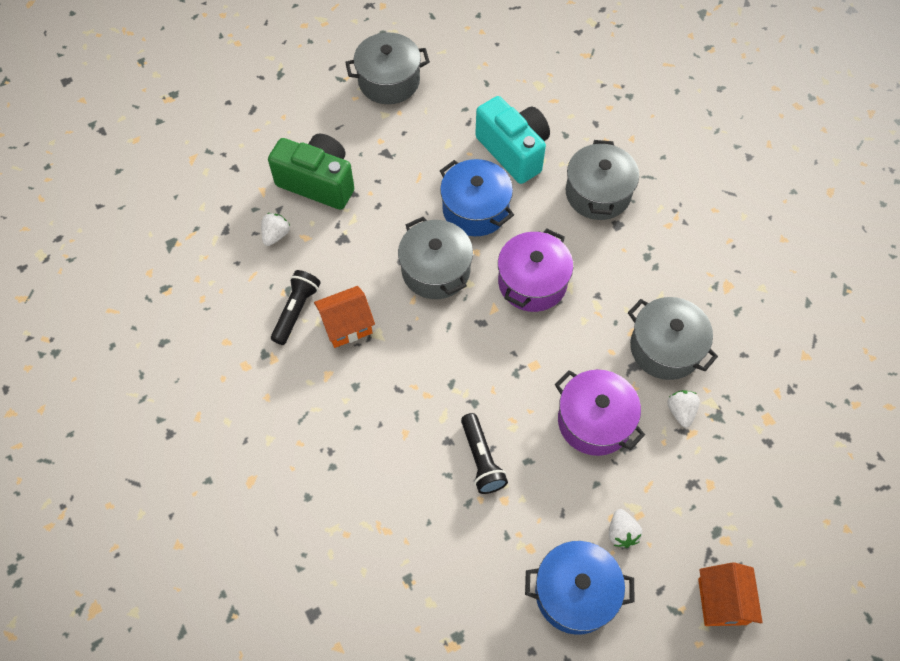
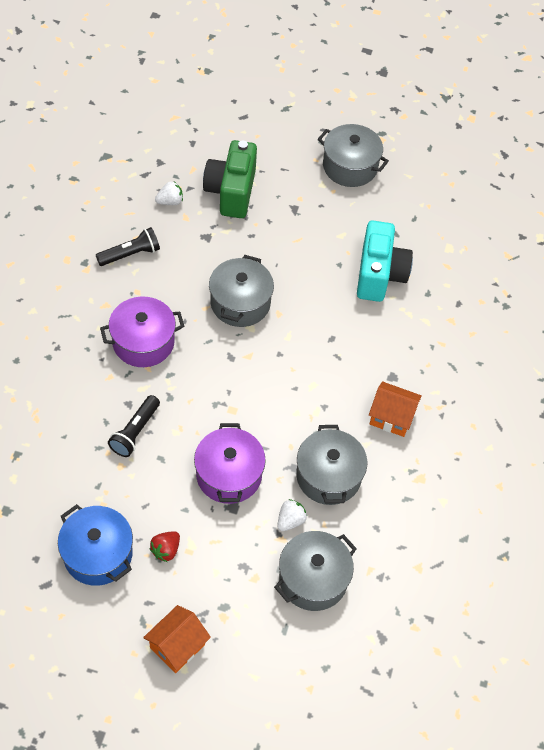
camera: 40 degrees right, 5 degrees down
(318, 182) = (231, 192): green camera -> green camera turned 150 degrees counterclockwise
(347, 325) = (149, 288): orange house -> orange house (391, 417)
(475, 209) = (310, 289): blue pot -> none
(532, 282) = (292, 362): purple pot -> purple pot (143, 342)
(598, 193) = (403, 347): grey pot -> grey pot (313, 579)
(621, 533) = (166, 550): white strawberry -> red strawberry

